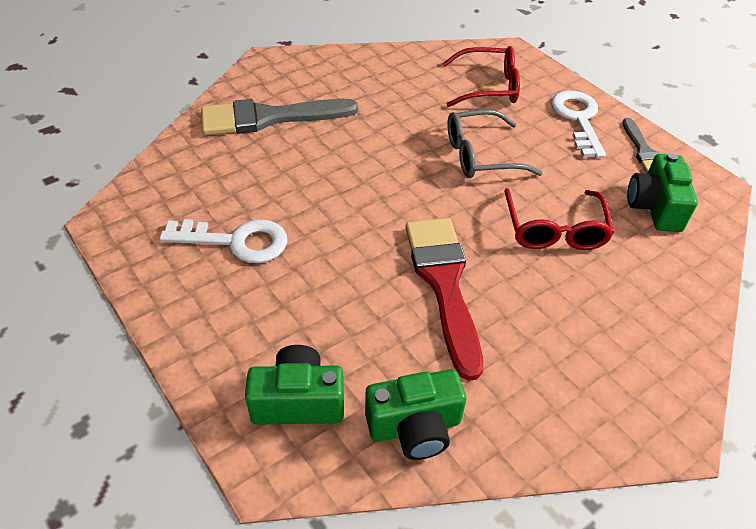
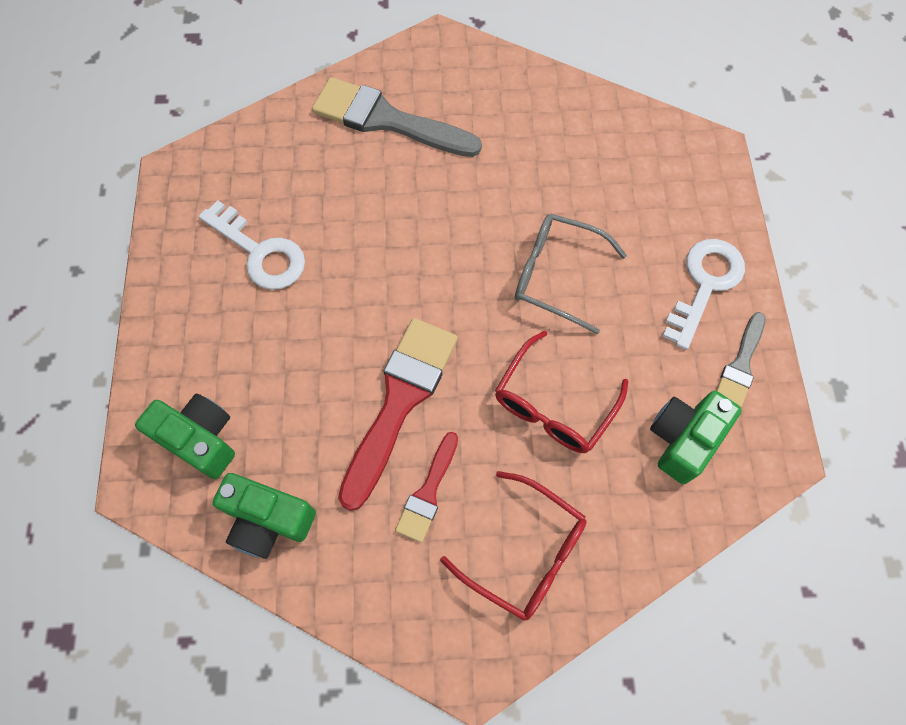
camera: 35 degrees right, 20 degrees up
(488, 87) = (642, 189): red glasses -> red glasses (525, 552)
(523, 332) = (428, 492): none -> red brush

